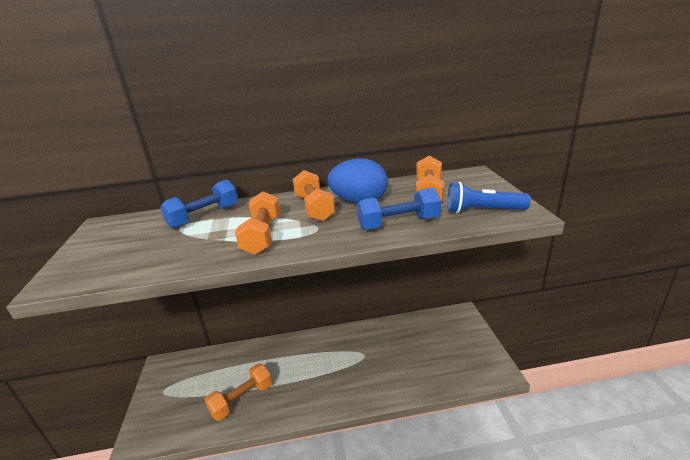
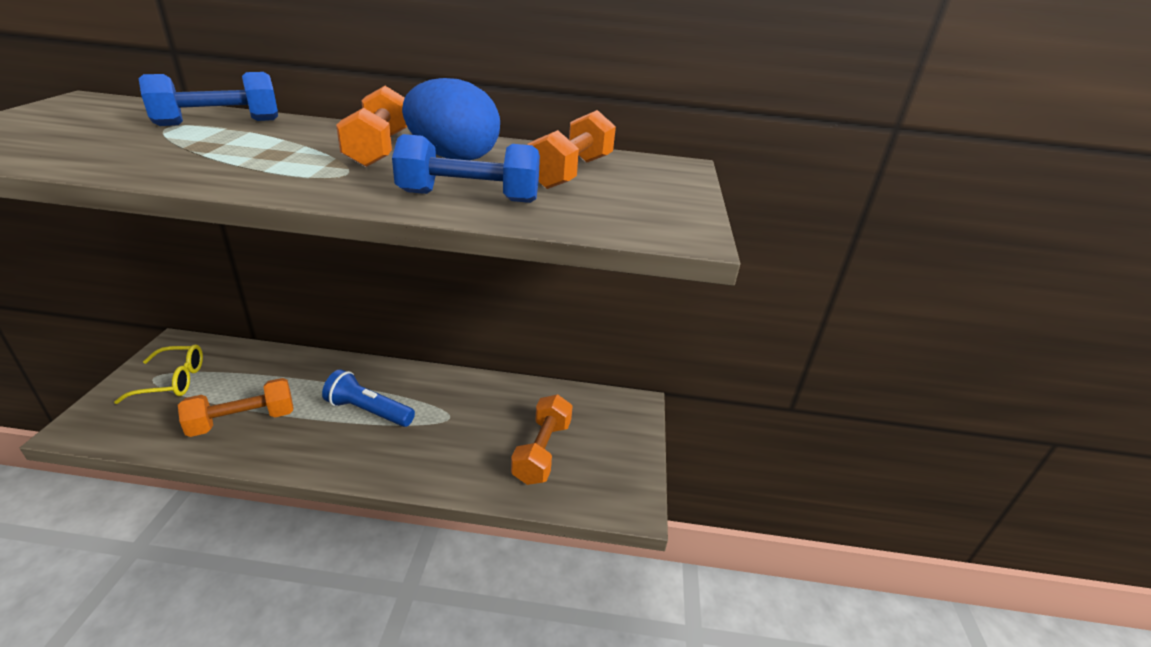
camera: 10 degrees right, 5 degrees up
(177, 389) = (172, 381): none -> yellow glasses
(262, 235) = (258, 162): orange dumbbell -> orange dumbbell (542, 451)
(482, 211) = (622, 214): blue flashlight -> blue flashlight (368, 411)

